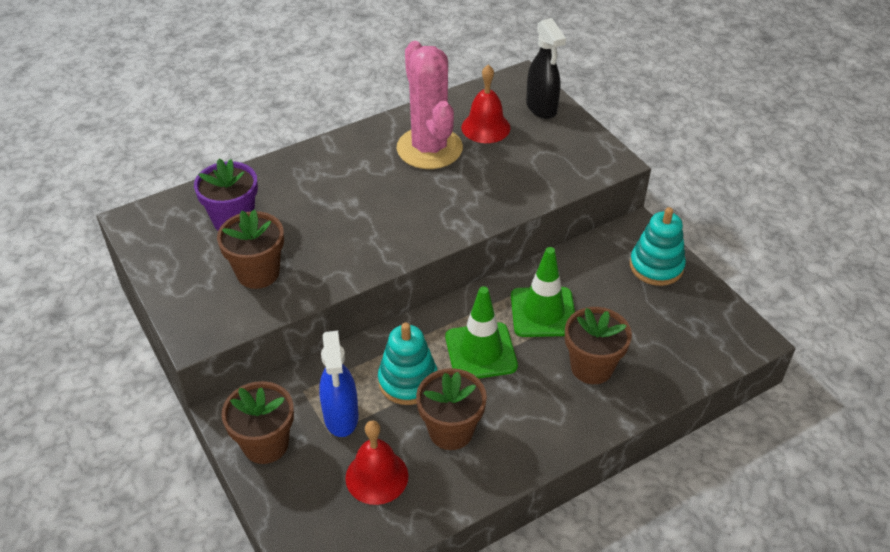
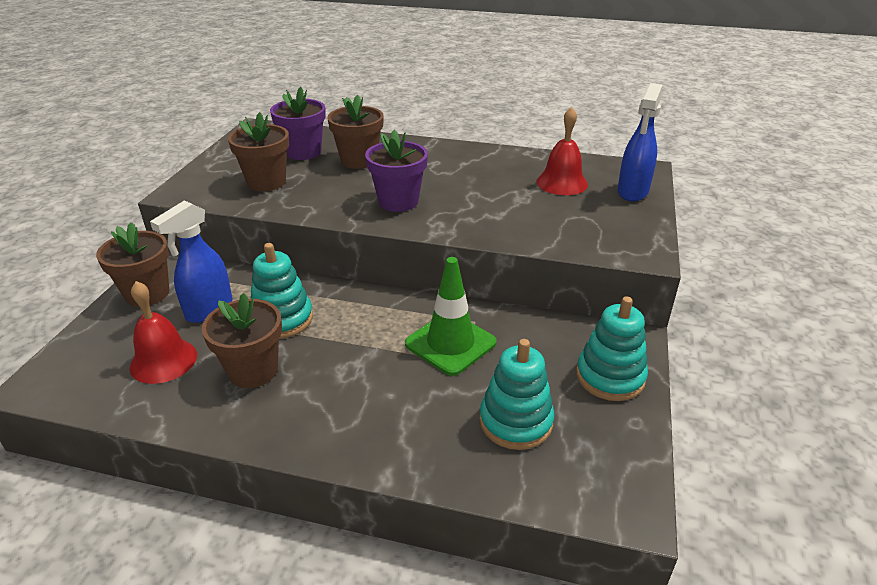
camera: 45 degrees right, 10 degrees down
(397, 221) = (398, 201): none -> purple flower pot
(429, 148) = (495, 175): pink cactus -> none
(481, 351) = (360, 336): green traffic cone -> none
(541, 108) = (632, 192): black spray bottle -> blue spray bottle
(591, 367) = (427, 410): brown flower pot -> brown flower pot (359, 160)
(645, 335) = (515, 421): none -> turquoise stacking toy

